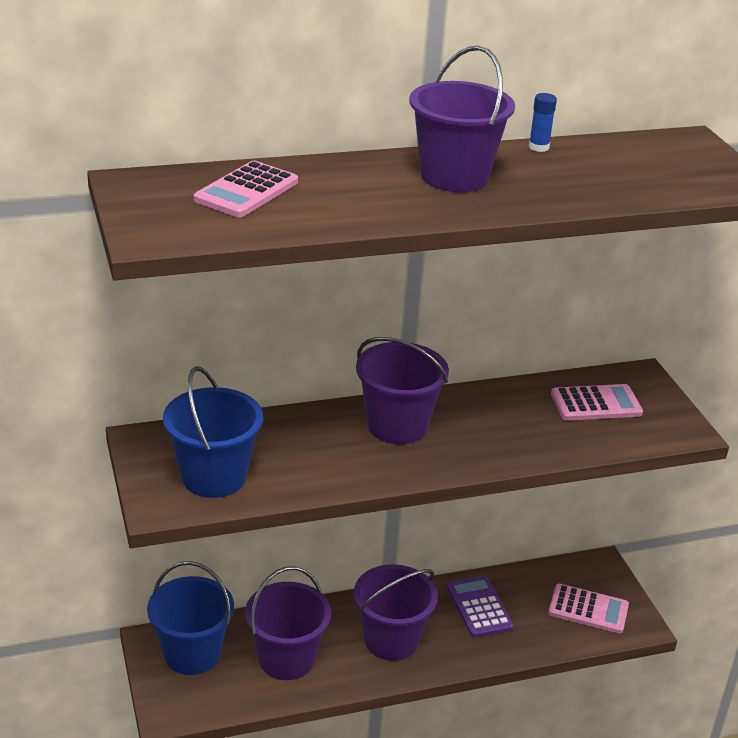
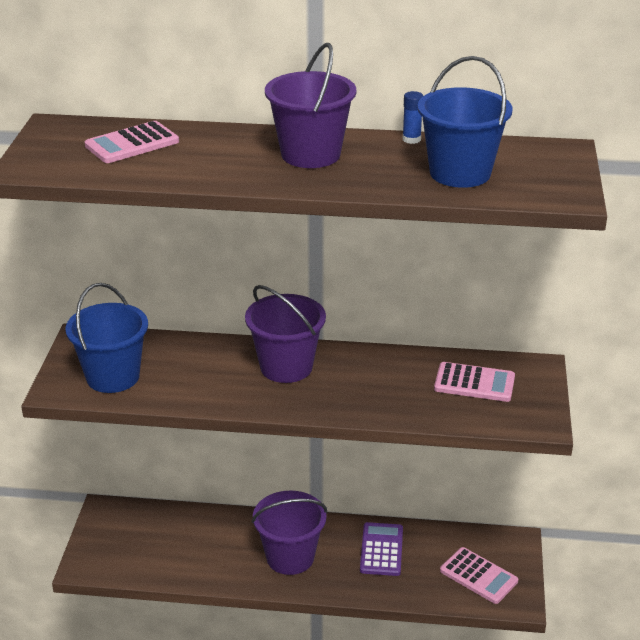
camera: 25 degrees right, 0 degrees up
(192, 654) = (127, 527): blue bucket -> blue bucket (460, 173)
(286, 659) = (197, 550): purple bucket -> none

